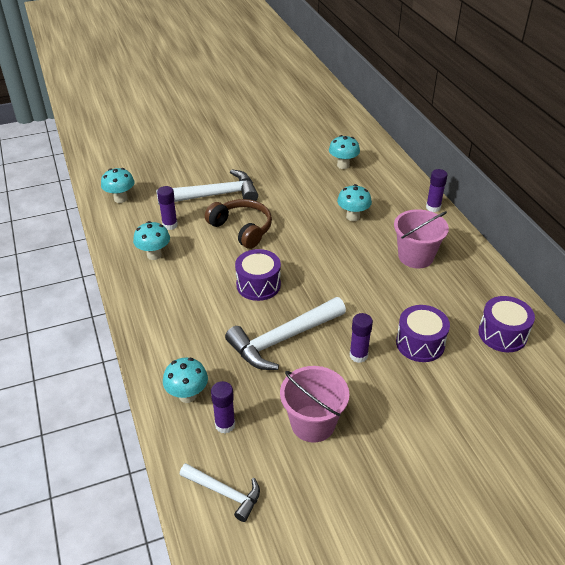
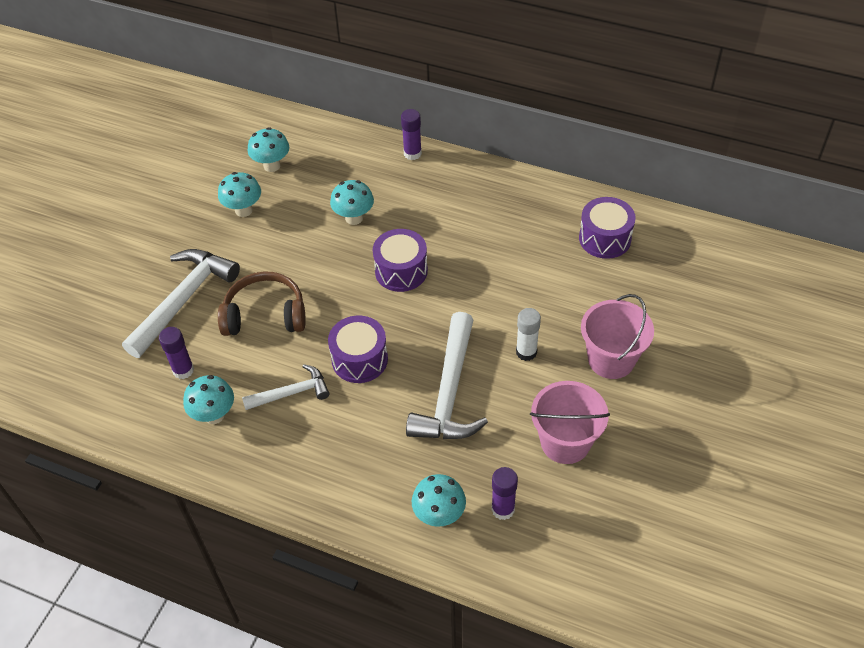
camera: 45 degrees left, 10 degrees up
(120, 199) = (81, 385): turquoise mushroom -> turquoise mushroom (243, 210)
(225, 493) = (575, 560): white hammer -> white hammer (292, 393)
(358, 355) = (526, 352): purple glue stick -> white glue stick
(415, 256) = (458, 218): pink bucket -> pink bucket (611, 359)
(420, 343) = (558, 299): purple drum -> purple drum (401, 271)

